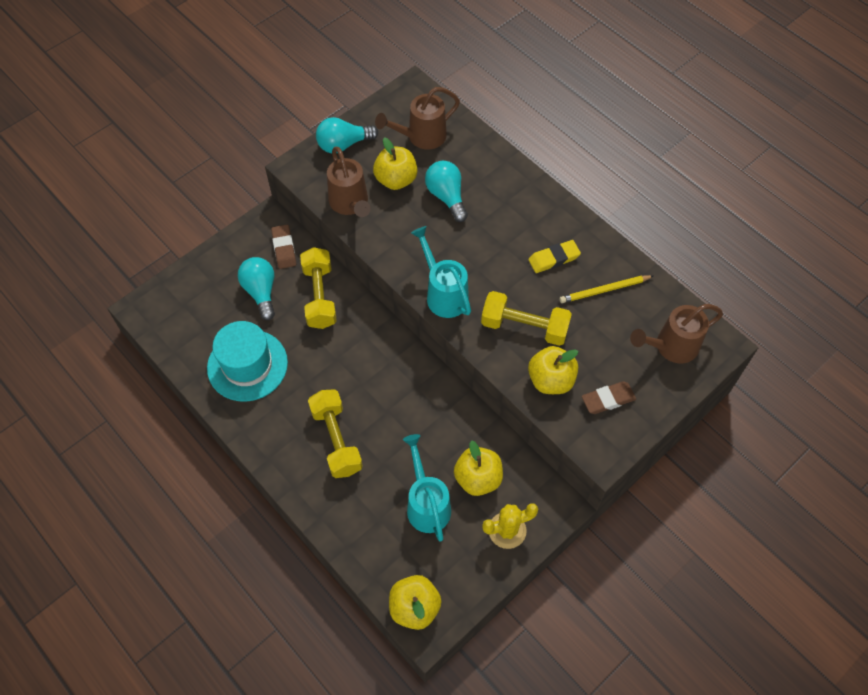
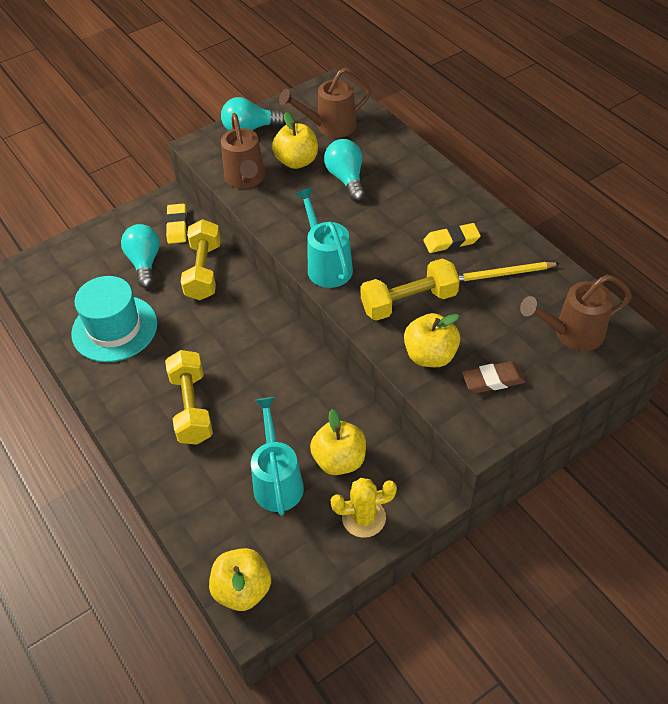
camera: 10 degrees right, 10 degrees down
(284, 248) = (177, 226): brown eraser -> yellow eraser
(524, 327) = (409, 302): yellow dumbbell -> yellow dumbbell turned 45 degrees counterclockwise

